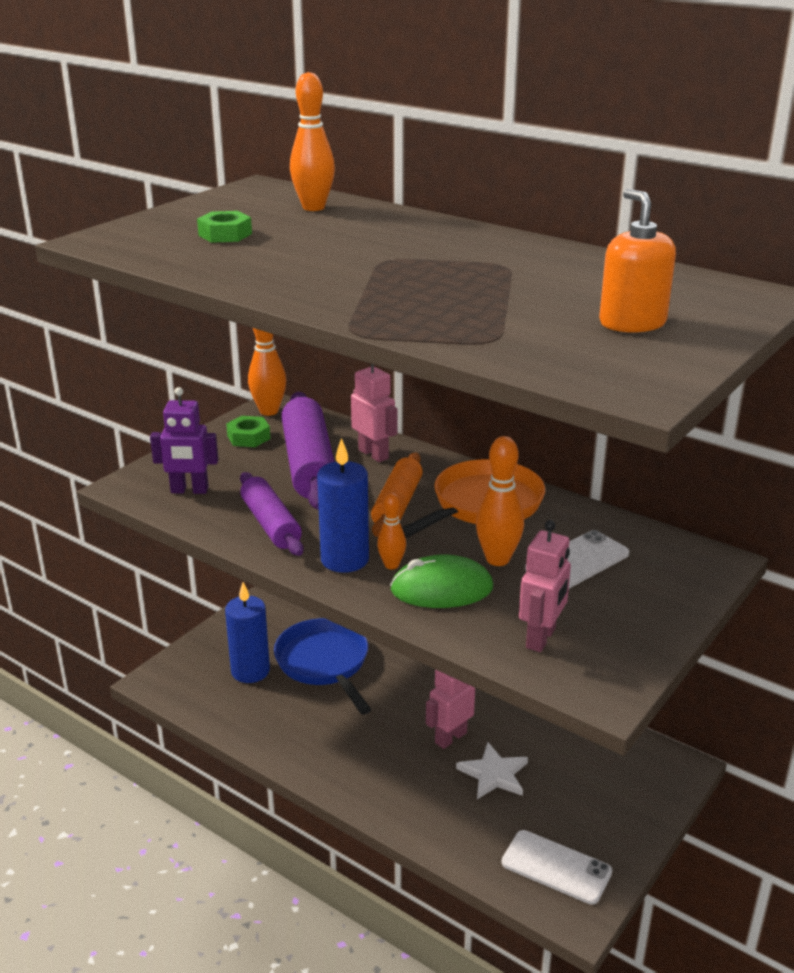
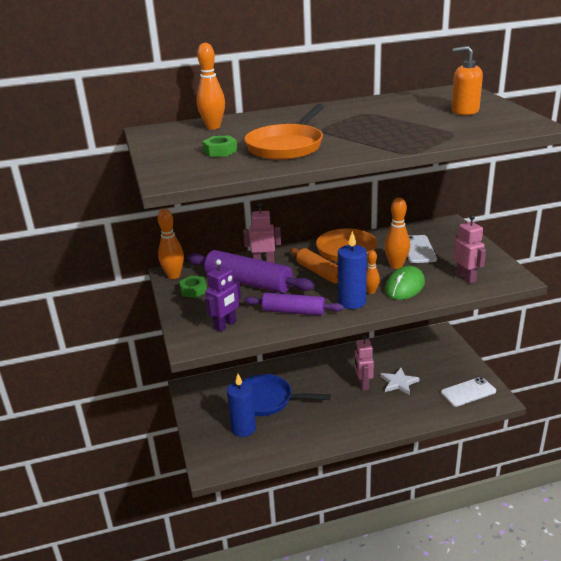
camera: 50 degrees left, 0 degrees up
(288, 260) = (286, 146): none -> orange pan

